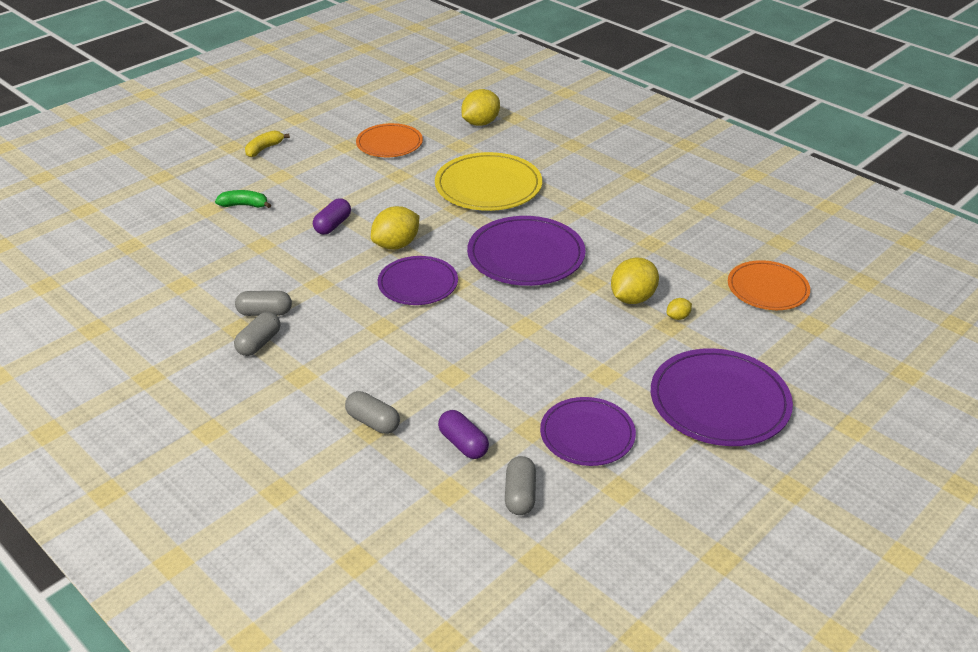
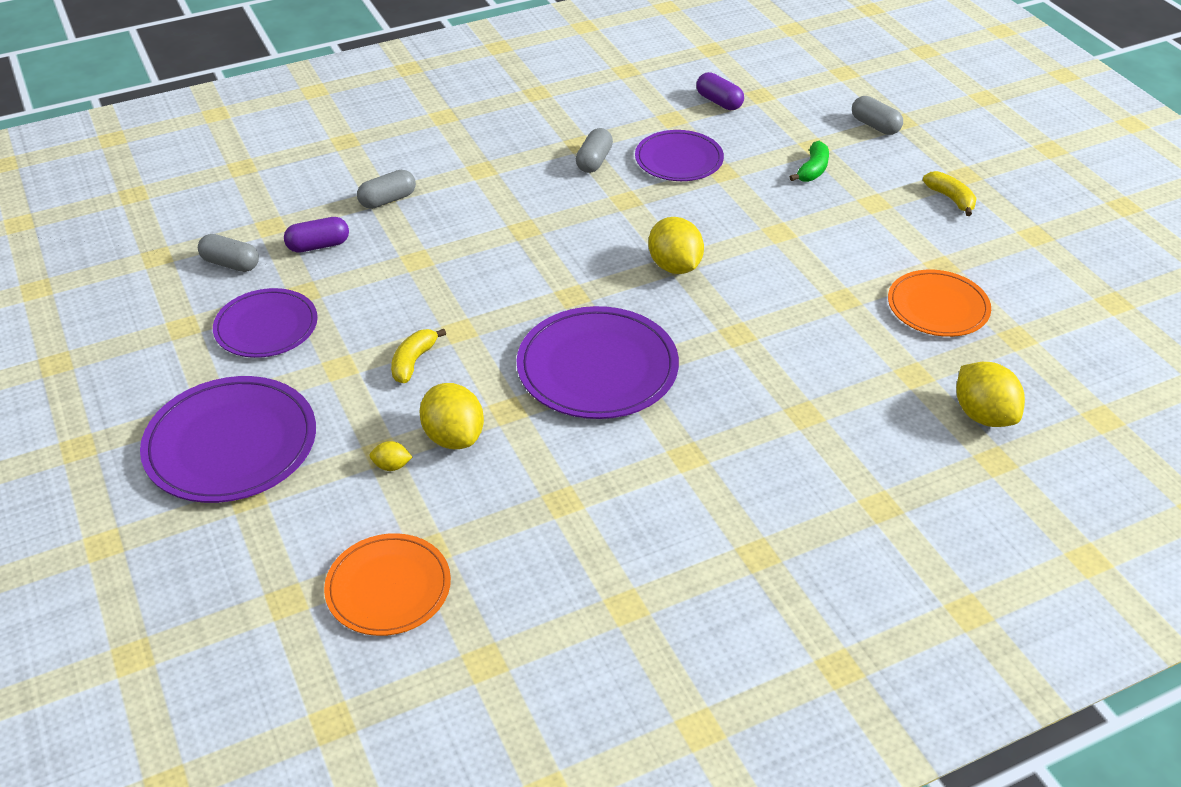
camera: 110 degrees right, 5 degrees up
(259, 343) = (546, 152): grey capsule -> grey capsule (875, 126)
(333, 225) = (740, 226): purple capsule -> purple capsule (719, 102)
(418, 284) = (587, 267): purple plate -> purple plate (679, 159)
(488, 186) = (783, 376): yellow plate -> none
(574, 338) = (413, 362): none -> yellow banana
(678, 317) = (392, 466): yellow lemon -> yellow lemon turned 75 degrees counterclockwise

